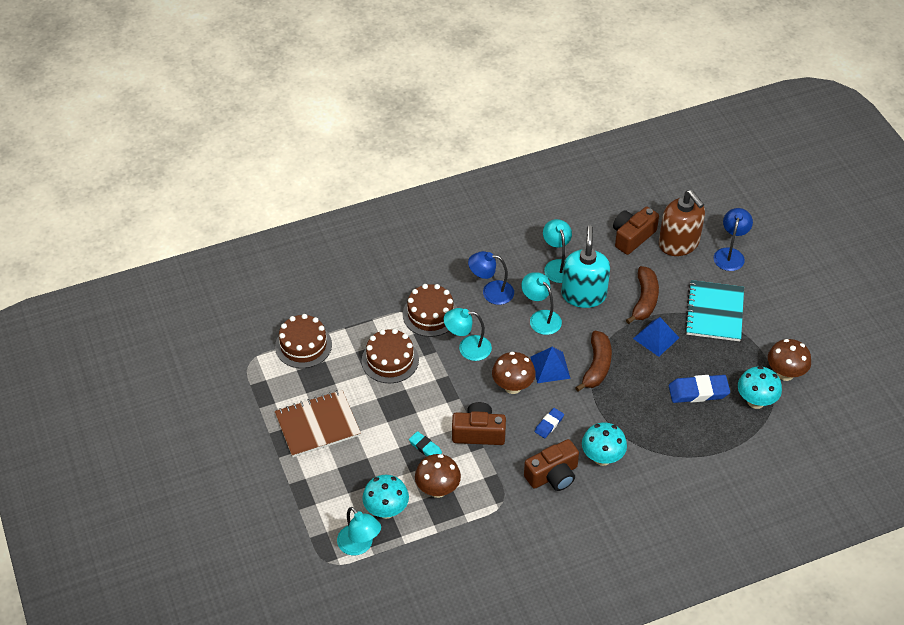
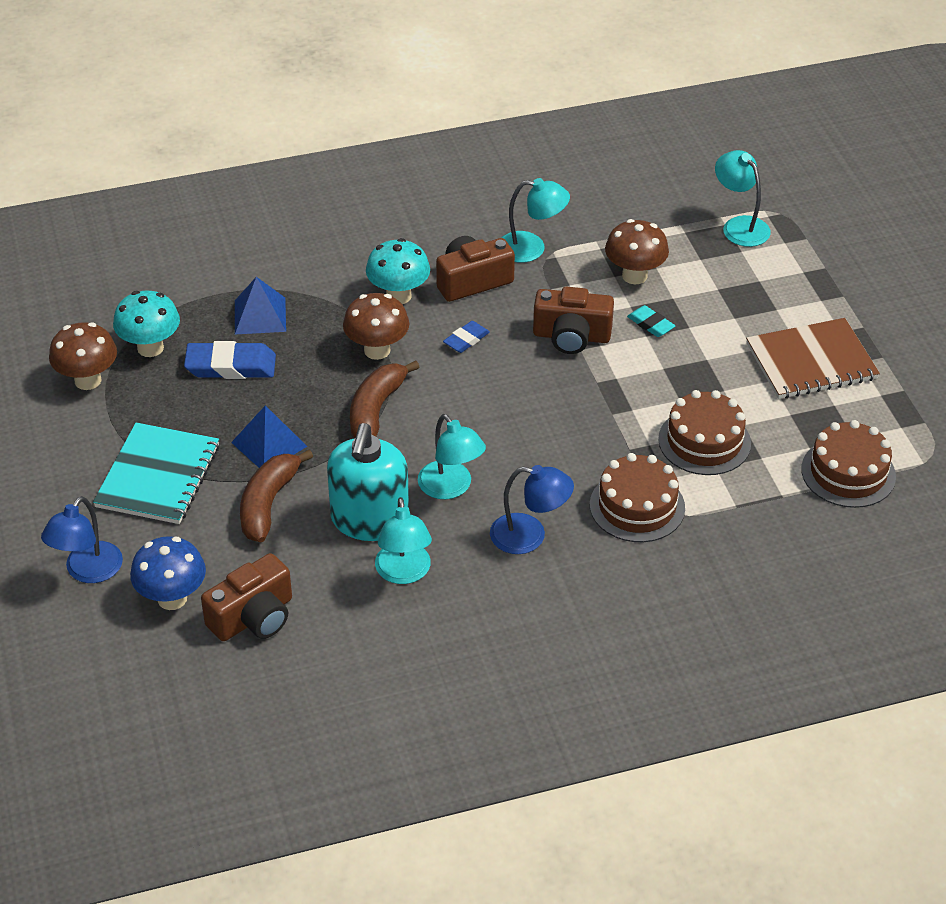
camera: 175 degrees left, 5 degrees down
(386, 510) = (705, 258): turquoise mushroom -> none
(467, 348) = (578, 450): turquoise lamp -> turquoise lamp (531, 248)
(513, 387) = (512, 391): brown mushroom -> brown mushroom (377, 350)
(550, 367) = (450, 414): blue pyramid -> blue pyramid (260, 315)
(679, 243) = (172, 598): brown soap dispenser -> blue mushroom

